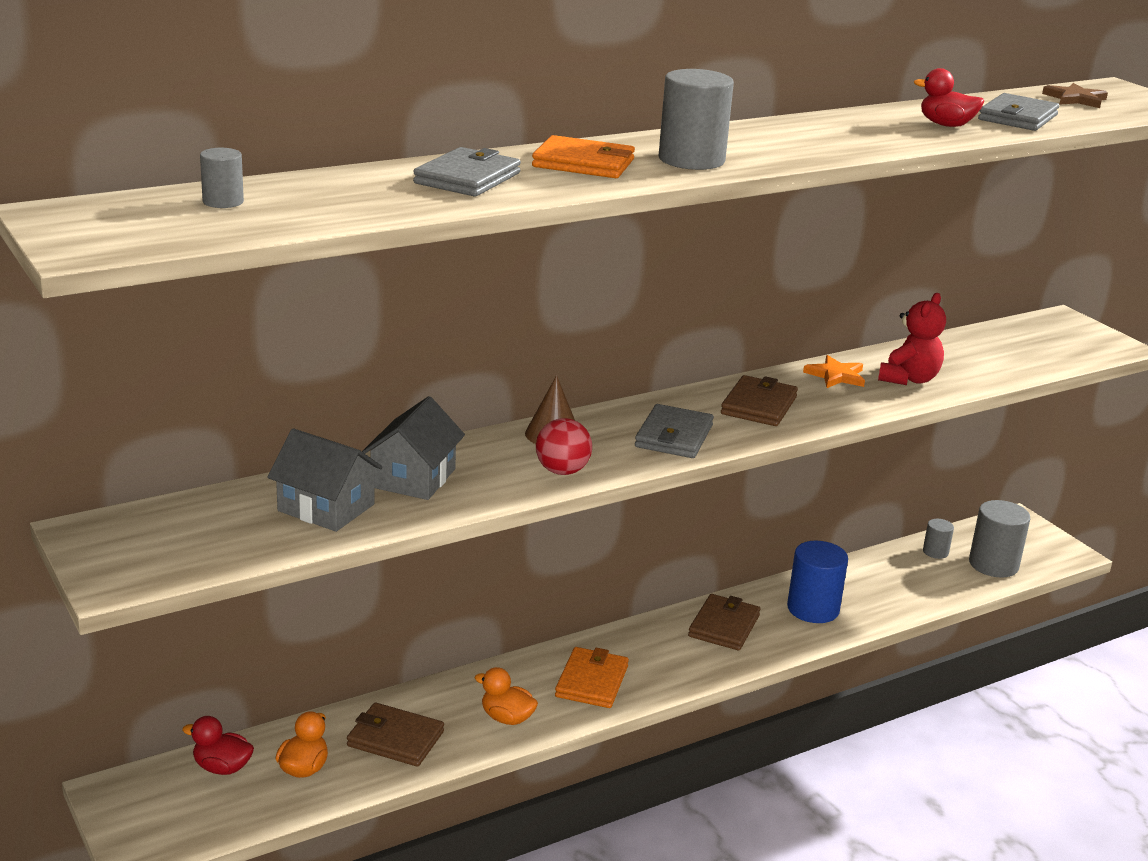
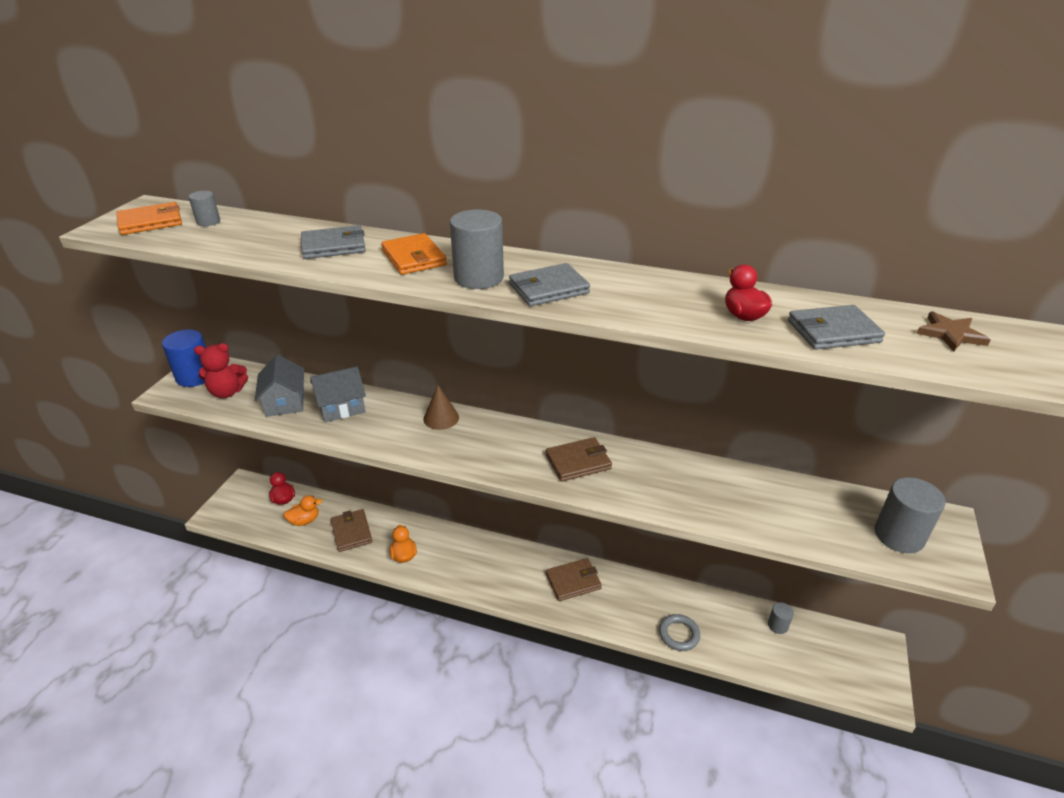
camera: 50 degrees right, 10 degrees up
(562, 471) = (404, 442): red ball -> none
(592, 681) = (465, 564): orange wallet -> orange wallet (151, 222)
(674, 436) = (494, 454): grey wallet -> grey wallet (548, 289)
(813, 609) = (638, 607): blue cylinder -> blue cylinder (195, 376)
(836, 375) = (666, 468): orange star -> none
(878, 608) = (679, 634): none -> grey ring
(908, 379) = (712, 498): red teddy bear -> red teddy bear (227, 392)
(993, 564) = (807, 662): grey cylinder -> grey cylinder (899, 535)

